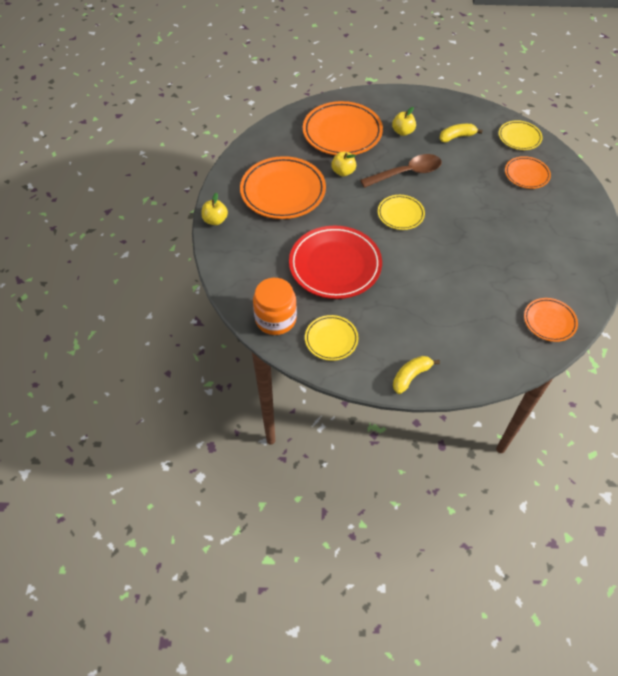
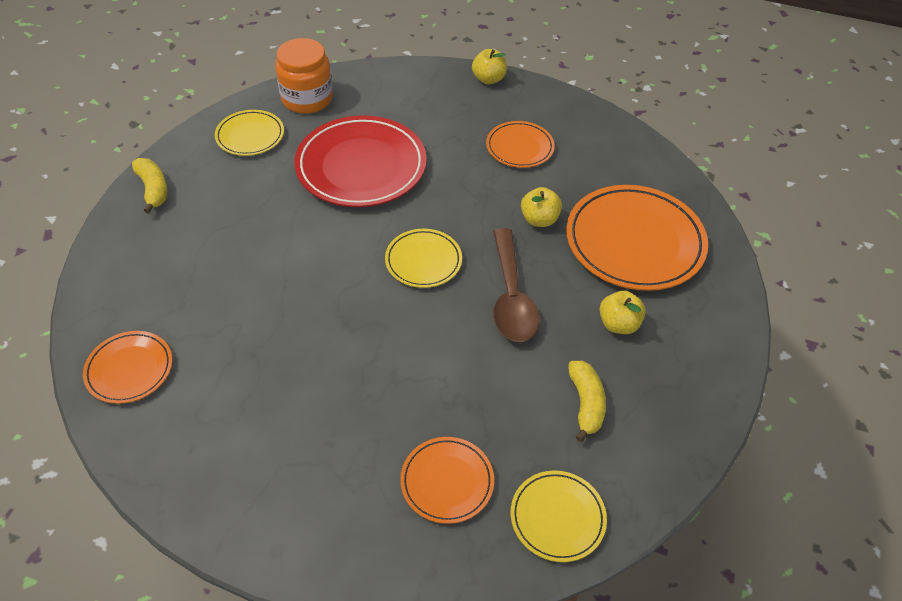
camera: 105 degrees right, 5 degrees down
(283, 191) = (519, 147): orange plate -> orange plate, size x0.54

